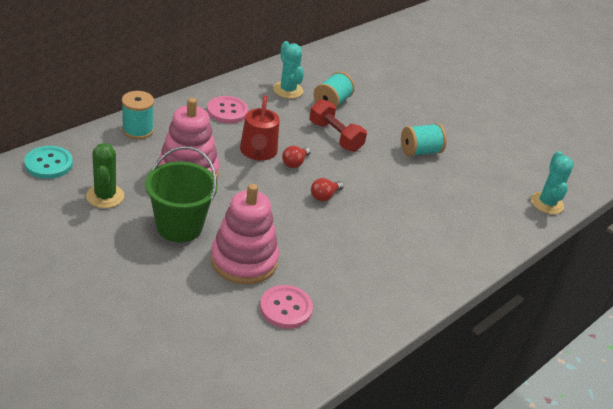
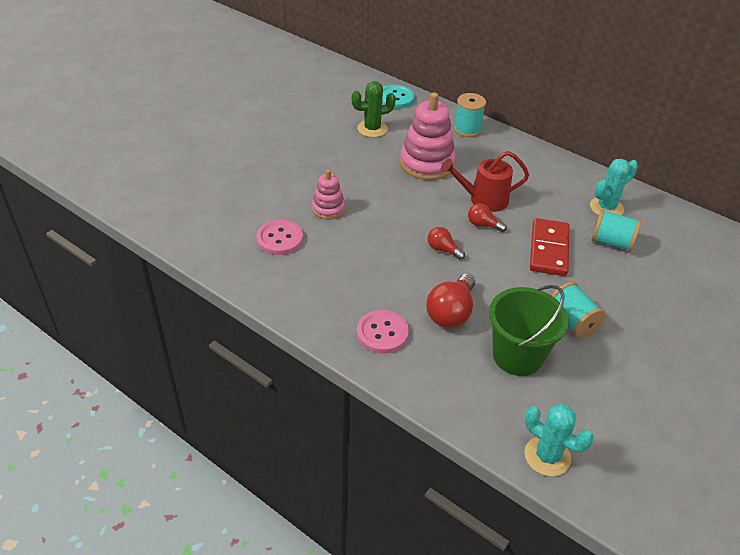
camera: 85 degrees right, 5 degrees up
(179, 226) = (355, 169): green bucket -> green bucket (517, 356)
(227, 111) = (535, 173): pink button -> pink button (382, 333)
(244, 261) = (328, 209): pink stacking toy -> pink stacking toy, size x0.56
(335, 136) = (549, 249): red dumbbell -> red domino
(405, 212) = (451, 312): none -> red light bulb
(547, 203) = (547, 456): turquoise cactus -> turquoise cactus turned 45 degrees clockwise

